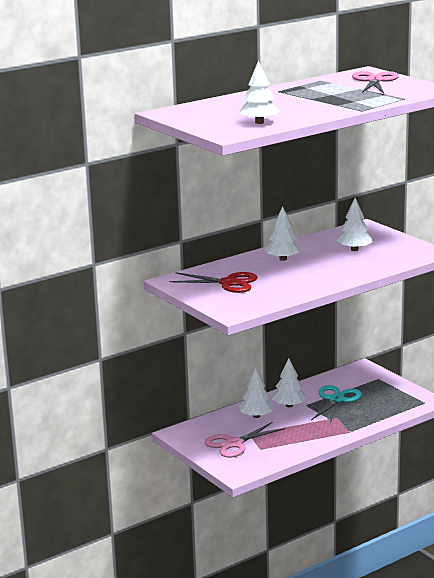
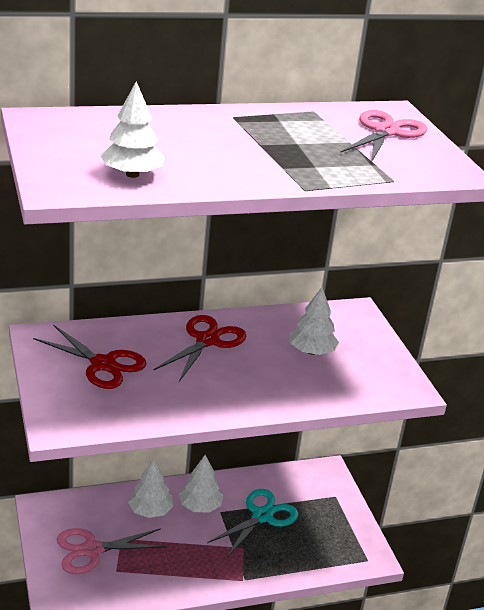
camera: 15 degrees right, 10 degrees up
(283, 259) = (207, 340): white tree -> red scissors

